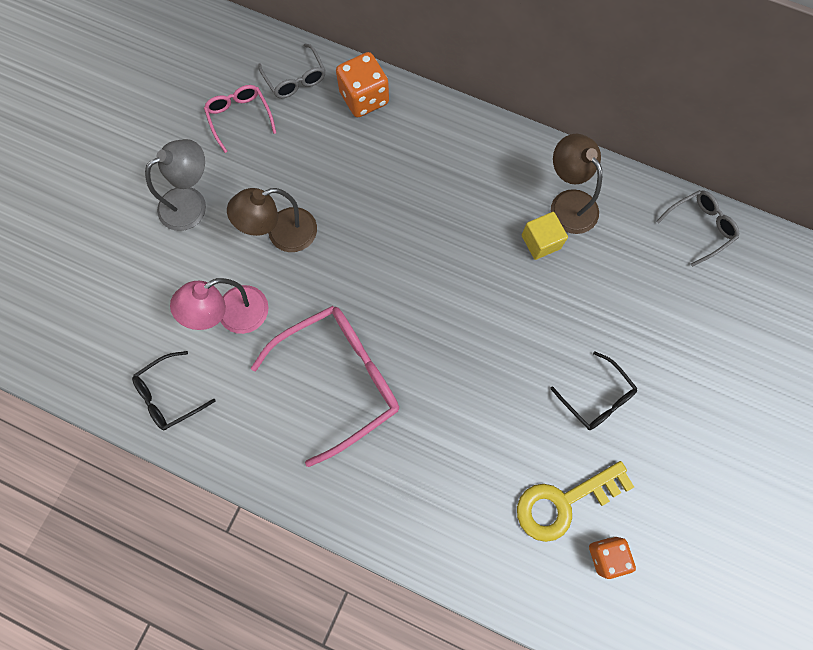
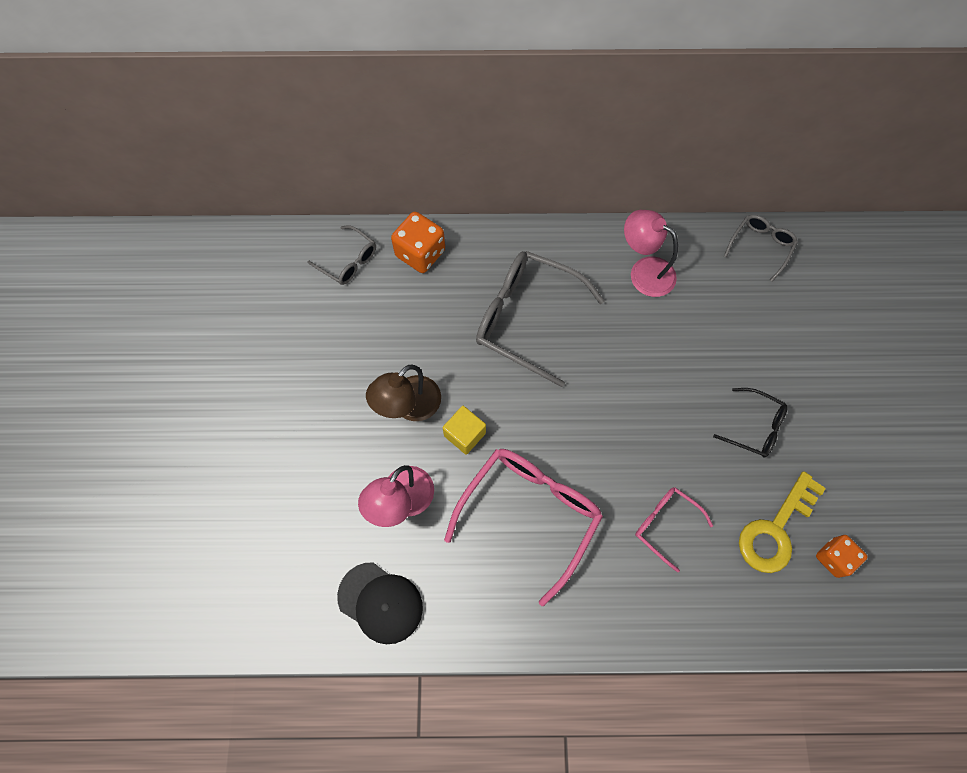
camera: 25 degrees left, 5 degrees down
(169, 395) = (380, 602): black glasses -> black cap
(192, 203) = (309, 414): grey lamp -> none
(240, 118) = (314, 317): pink glasses -> pink glasses (665, 524)
(431, 200) = (527, 319): none -> grey glasses
(540, 242) = (639, 314): yellow cube -> yellow cube (465, 434)
(568, 203) = (644, 271): brown lamp -> pink lamp

